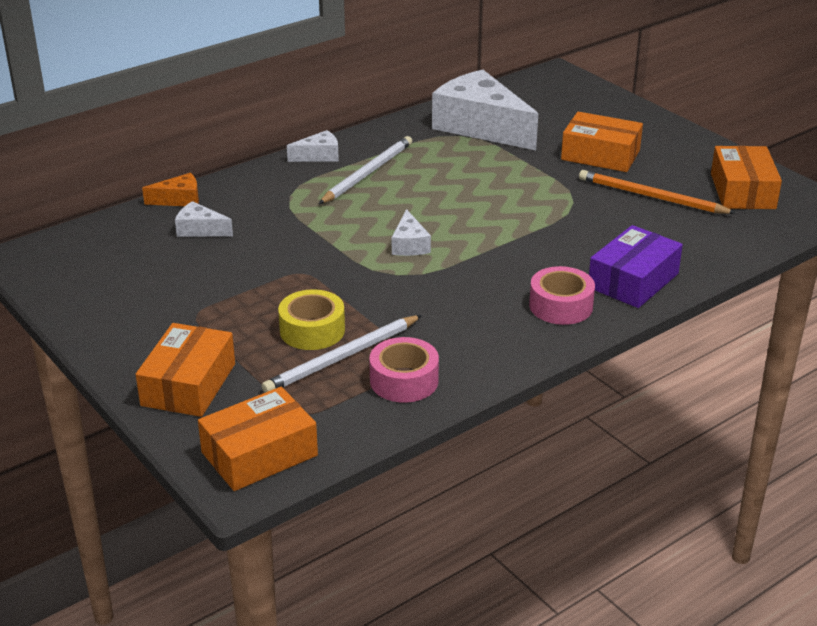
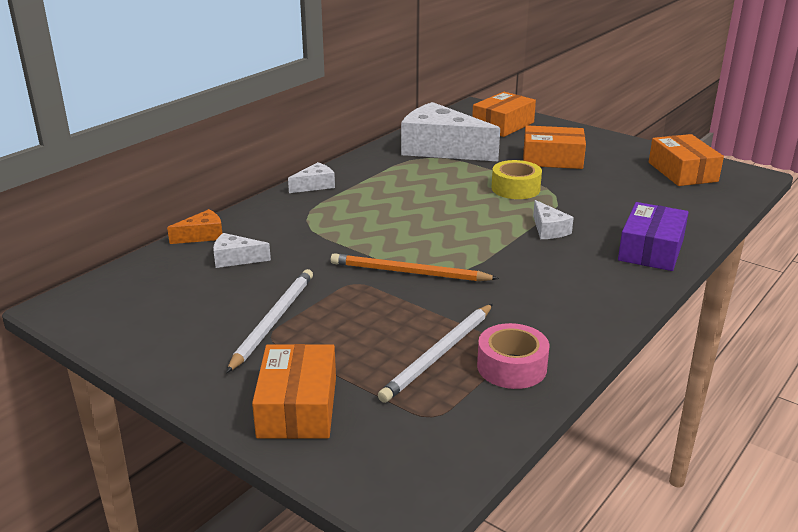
camera: 15 degrees left, 5 degrees down
(259, 454) = (411, 467): orange box -> orange box (503, 125)
(312, 330) = (394, 334): yellow tape -> yellow tape (515, 188)
(368, 173) = (366, 194): white pencil -> white pencil (273, 321)
(409, 245) = (439, 246): white cheese -> white cheese (548, 229)
(561, 306) = (606, 279): pink tape -> none
(651, 197) = (615, 184): orange pencil -> orange pencil (409, 272)

